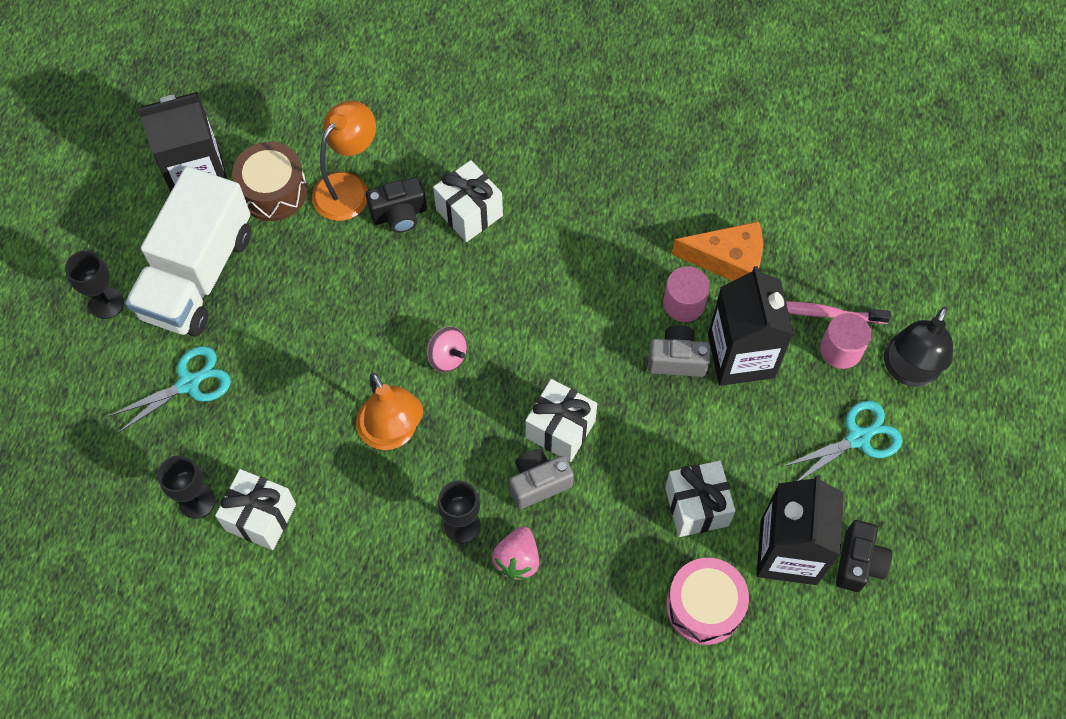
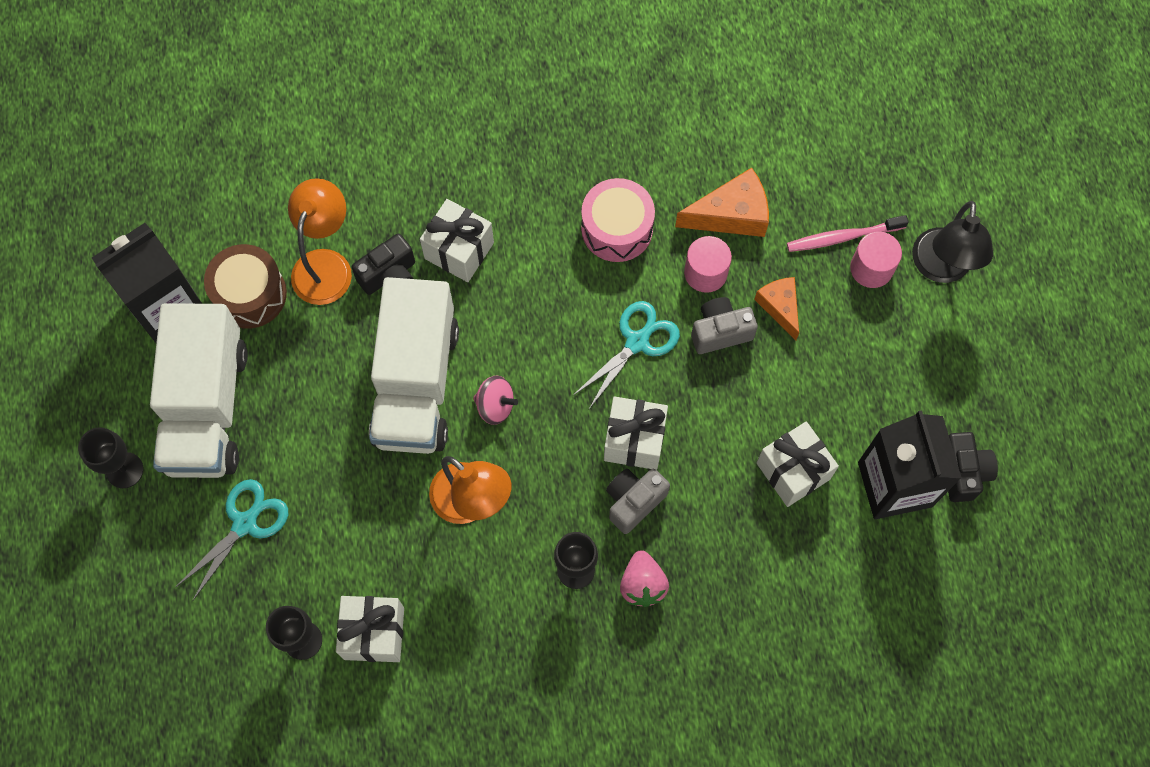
camera: 20 degrees left, 5 degrees up
(385, 314) = (416, 383): none -> white truck
(704, 606) = (836, 565): pink drum -> pink drum (617, 229)
(741, 356) = (779, 307): black carton -> orange cheese
(858, 438) = (919, 350): turquoise scissors -> turquoise scissors (637, 341)

